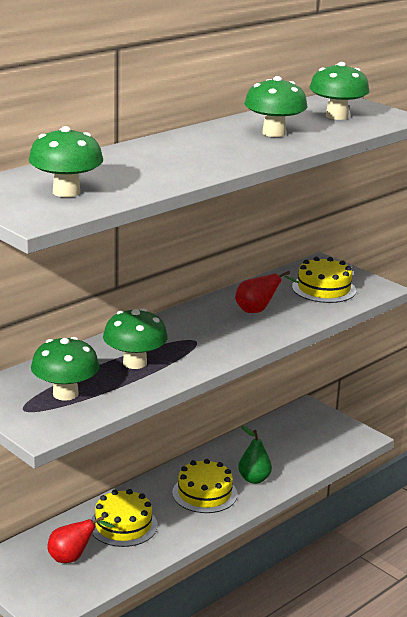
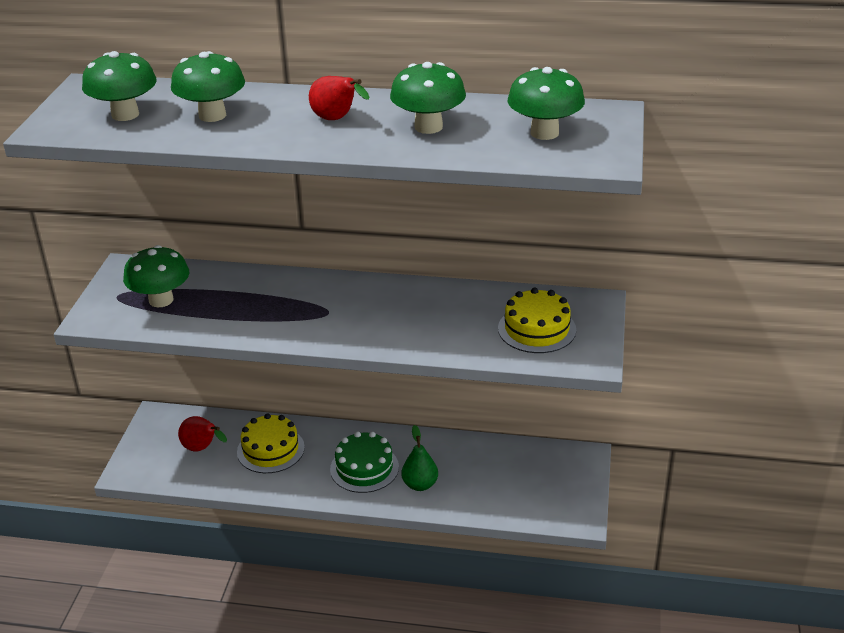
camera: 55 degrees right, 10 degrees up
(135, 363) = (250, 304): green mushroom -> green mushroom (212, 115)
(204, 493) = (364, 468): yellow cake -> green cake
(257, 311) = (432, 316): red pear -> red pear (337, 120)

